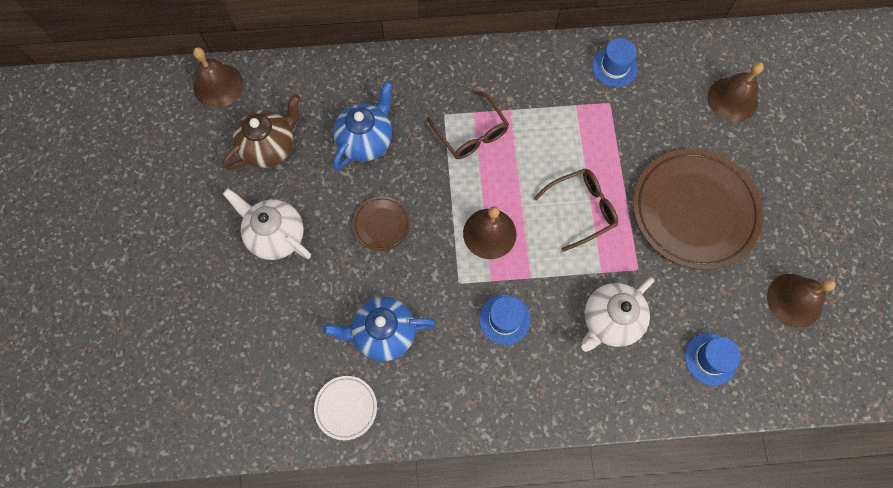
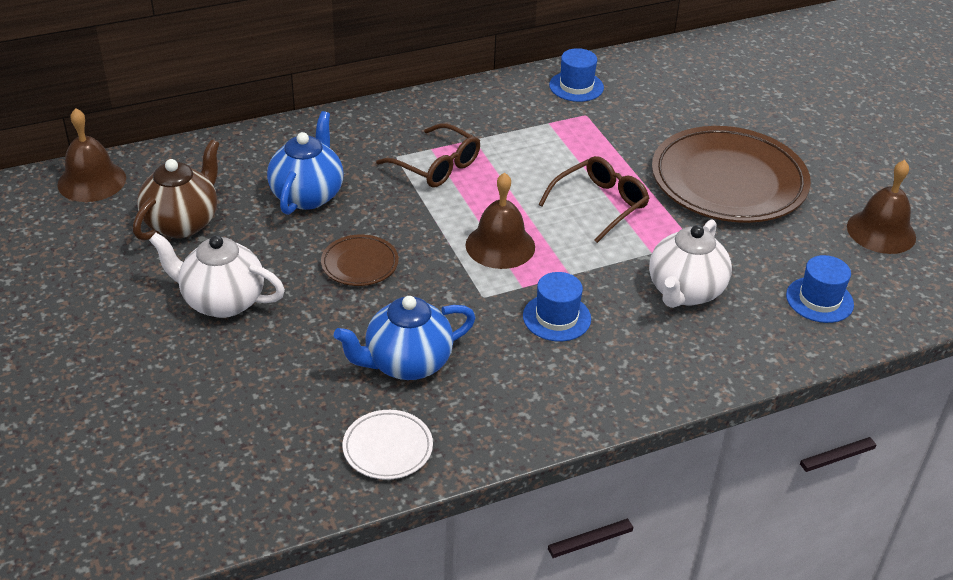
camera: 20 degrees left, 30 degrees down
(732, 99) = (718, 89): brown bell -> none

